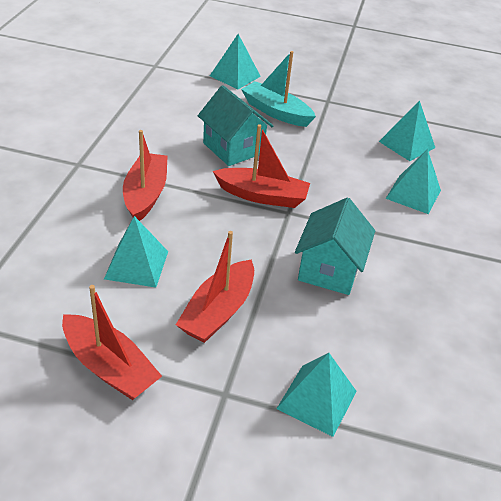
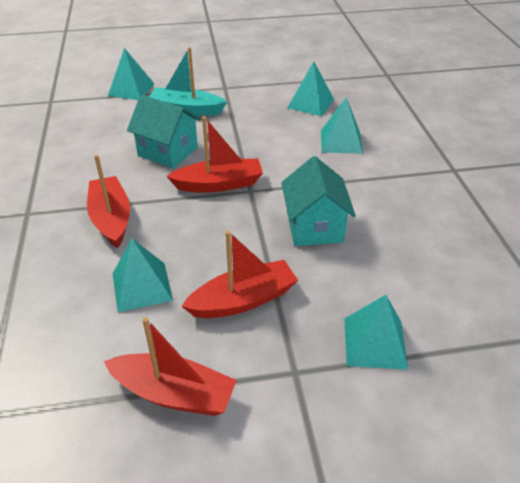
camera: 20 degrees left, 0 degrees up
(218, 311) = (243, 300): red boat -> red boat turned 120 degrees counterclockwise

